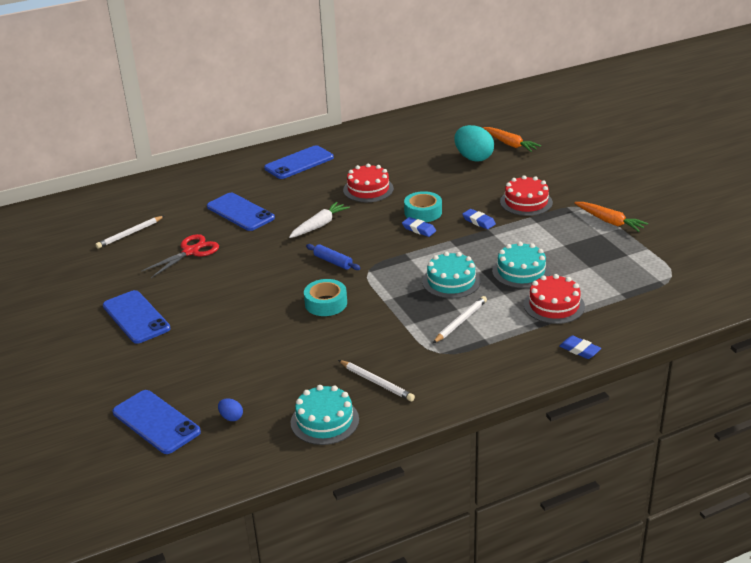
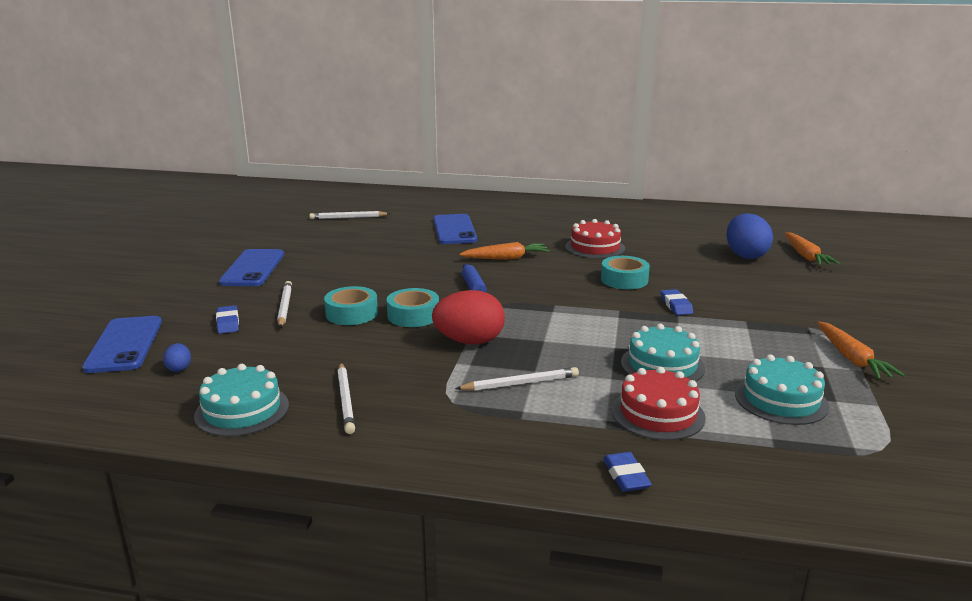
camera: 35 degrees right, 10 degrees down
(191, 251) = (370, 242): red scissors -> none
(222, 338) = (285, 307): none -> white pencil
(281, 321) = (352, 313): none -> turquoise tape
(299, 163) = (560, 213): blue phone -> none
(319, 225) = (505, 258): white carrot -> orange carrot
(391, 306) = (469, 341): none -> red egg
(419, 229) = (599, 291): blue eraser -> blue eraser (228, 323)
(451, 281) = (566, 344): turquoise cake -> turquoise cake (781, 400)
(473, 158) = (745, 255): turquoise egg -> blue egg
(526, 202) = (758, 307): red cake -> none

